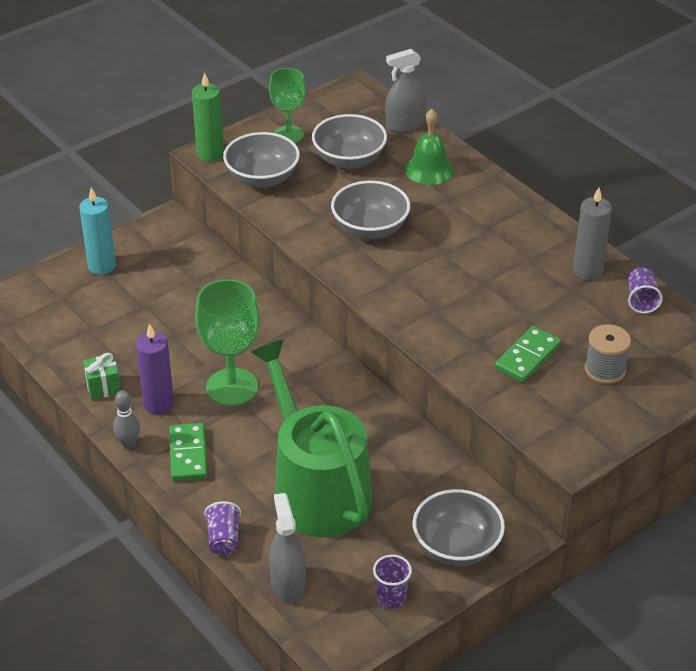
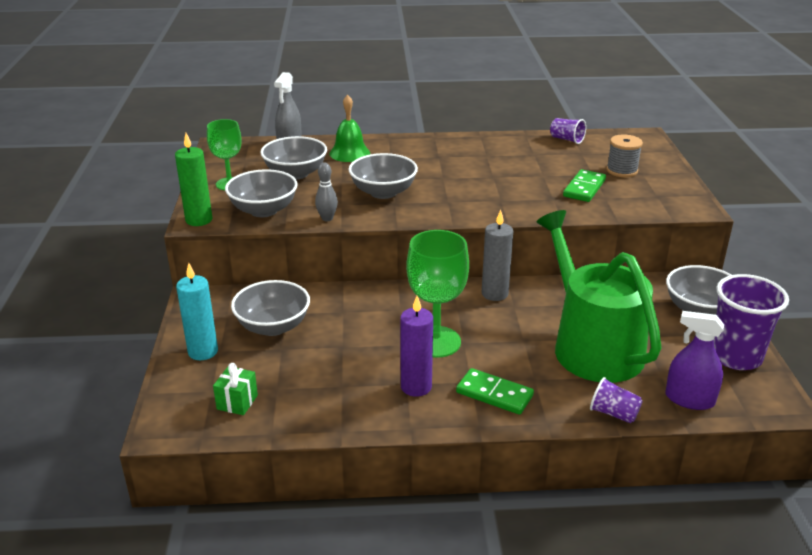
camera: 55 degrees left, 10 degrees down
(103, 387) = (361, 410): green gift -> green gift (237, 402)
(128, 443) = (449, 422): grey bowling pin -> grey bowling pin (327, 218)
(167, 284) = (273, 326): none -> grey bowl
(288, 584) = (689, 399): grey spray bottle -> purple spray bottle
(316, 489) = (592, 346): green watering can -> green watering can turned 60 degrees clockwise
(391, 598) = (735, 356): purple cup -> purple cup, size x1.99
(527, 357) = (584, 188): green domino -> green domino turned 45 degrees clockwise
(587, 271) = (520, 144): grey candle -> grey candle (494, 294)

